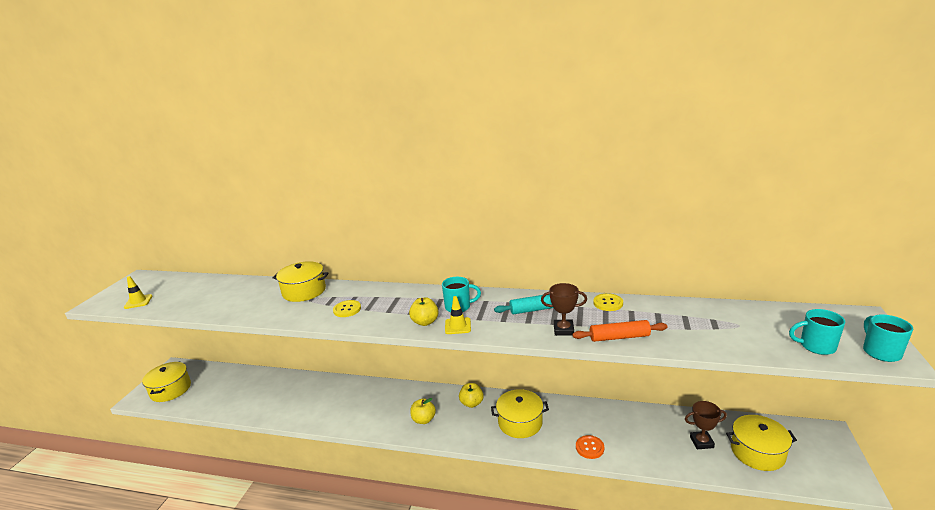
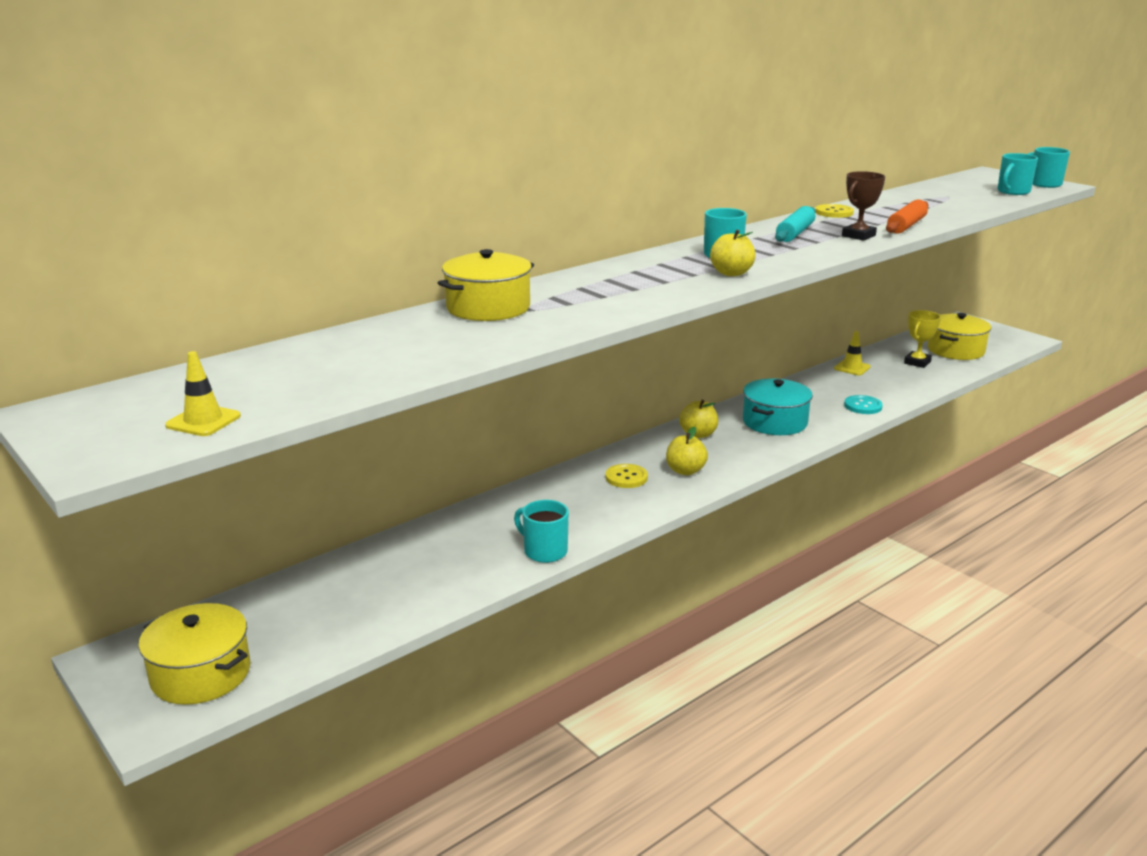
camera: 55 degrees left, 0 degrees up
(305, 418) = (544, 551): none -> turquoise mug
(347, 309) = (611, 297): yellow button -> yellow button (626, 477)
(458, 326) = (771, 264): yellow traffic cone -> yellow traffic cone (852, 368)
(520, 422) = (775, 422): yellow pot -> turquoise pot
(589, 448) = (863, 406): orange button -> turquoise button
(701, 442) = (917, 362): brown trophy -> yellow trophy

